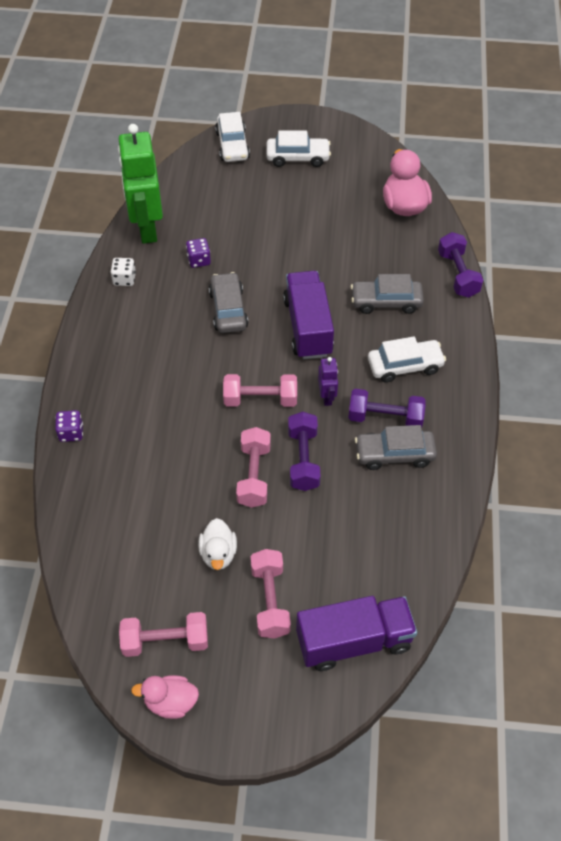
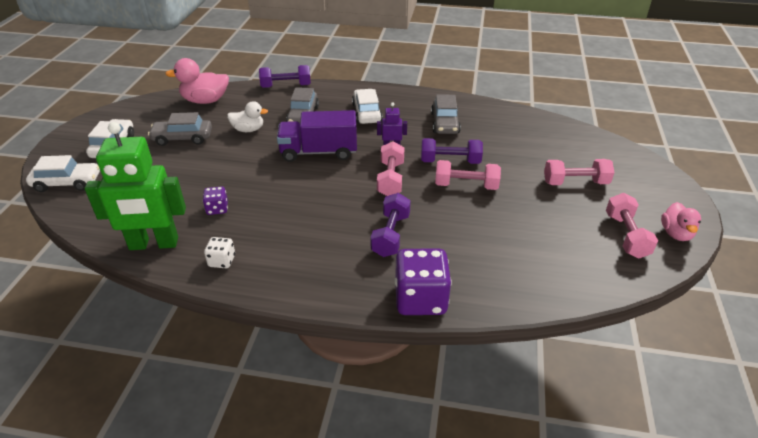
camera: 85 degrees left, 15 degrees down
(71, 433) = (420, 299): purple dice -> purple dice, size x2.02
(218, 554) = (541, 206): white duck -> white duck (248, 130)
(228, 310) = (287, 193): grey car -> grey car (182, 138)
(354, 641) = (596, 149): purple truck -> none
(385, 418) = (413, 124): purple dumbbell -> purple dumbbell (391, 235)

